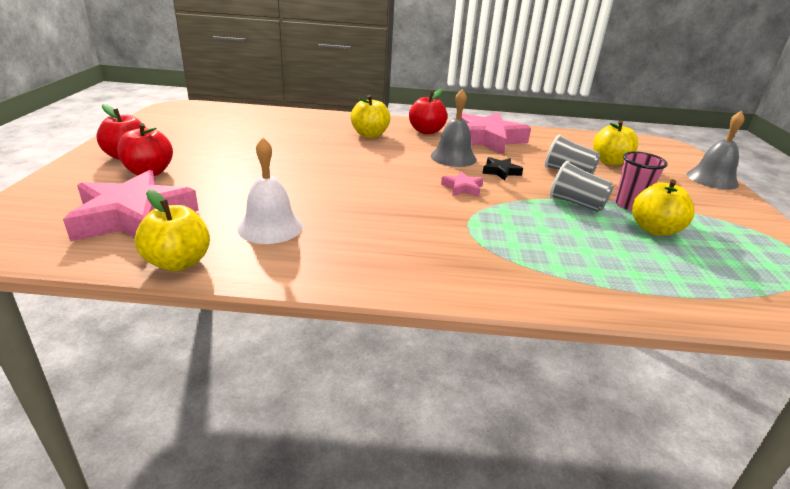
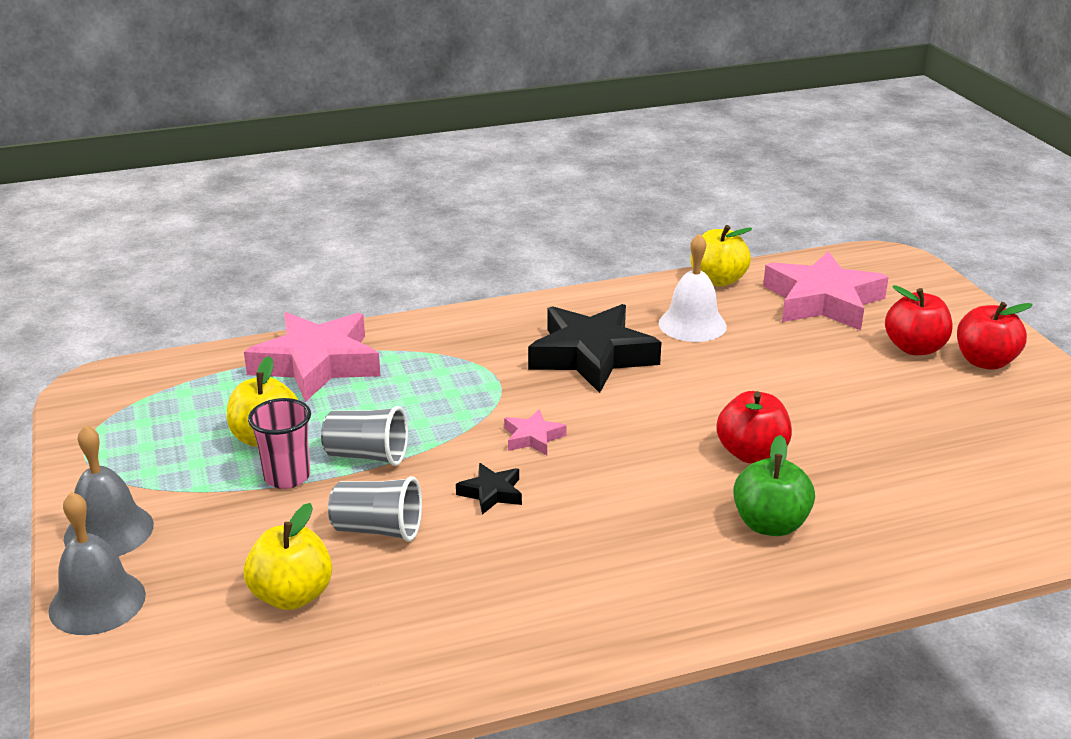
camera: 160 degrees right, 0 degrees up
(369, 135) = (770, 524): yellow apple -> green apple
(380, 224) = (592, 356): none -> black star
(426, 131) = (685, 580): red apple -> red apple (751, 453)
(453, 157) = (583, 506): grey bell -> grey bell (109, 531)
(487, 139) = (552, 594): pink star -> pink star (317, 364)

